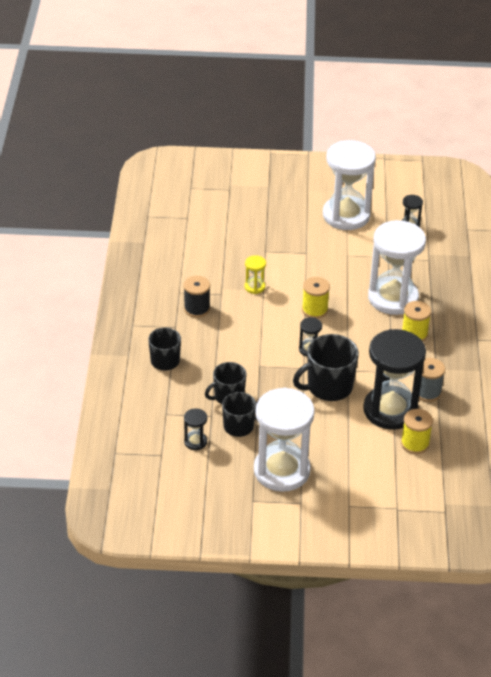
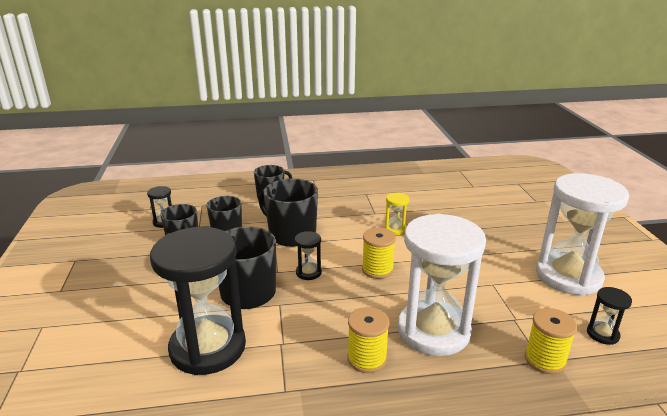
camera: 80 degrees right, 15 degrees down
(197, 309) = (346, 204): black spool -> none
(246, 353) = (291, 234): none -> black mug
(281, 470) = (114, 273): white hourglass -> none
(415, 444) = (140, 378): yellow spool -> yellow spool (545, 360)
(427, 392) = (247, 383): grey spool -> none

